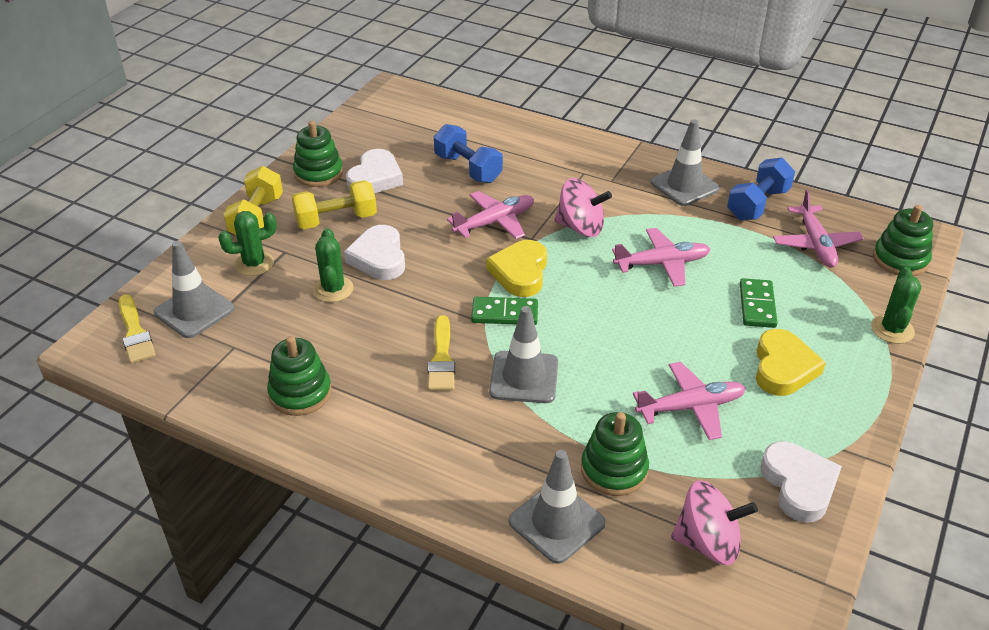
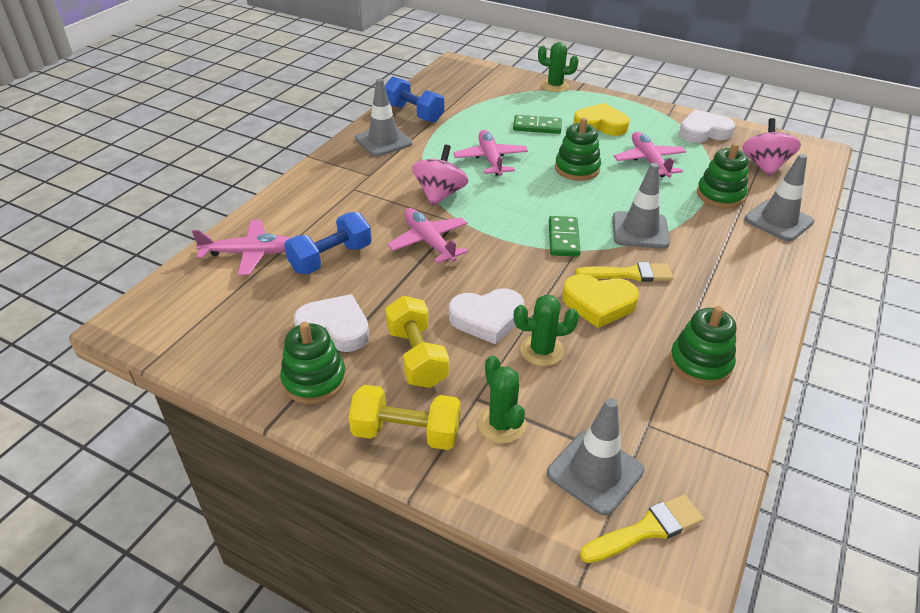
camera: 90 degrees left, 0 degrees up
(520, 273) = (506, 229): yellow heart -> yellow heart (598, 304)
(815, 243) = (464, 98): pink plane -> pink plane (249, 253)
(900, 259) = (482, 73): green stacking toy -> green stacking toy (577, 169)

